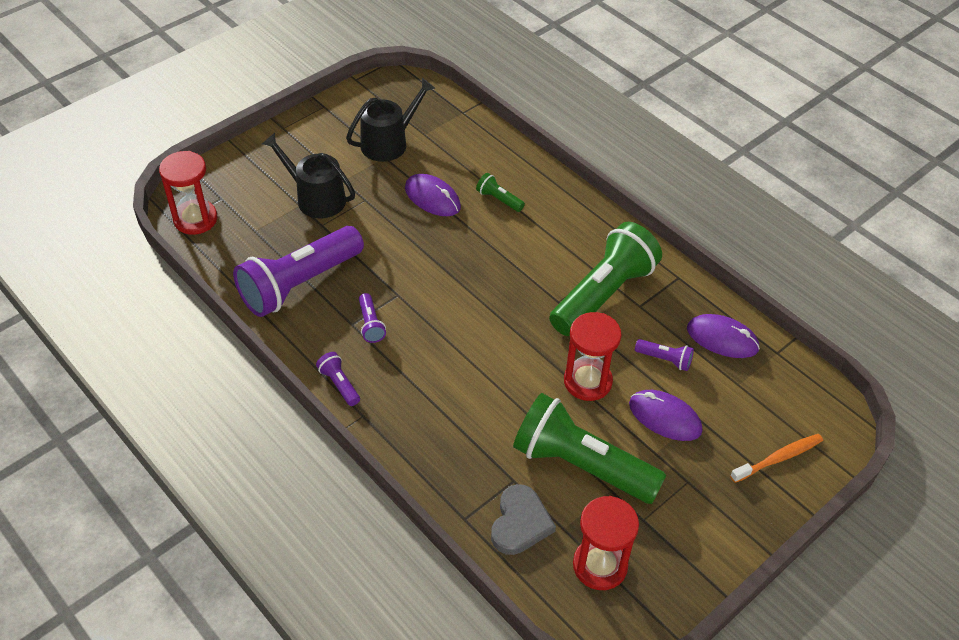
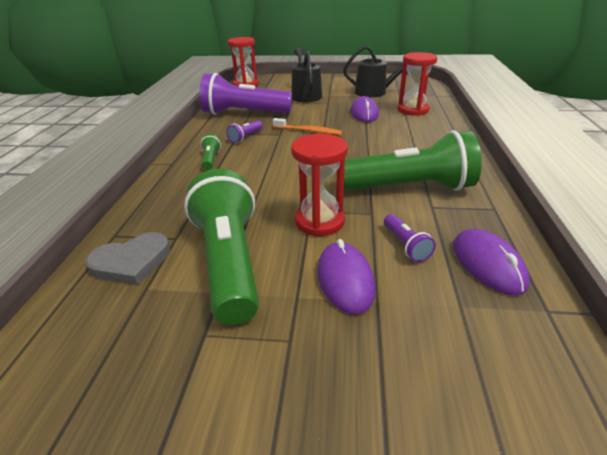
camera: 50 degrees right, 15 degrees down
(339, 384) = (187, 148): purple flashlight -> none
(499, 199) = (404, 126): green flashlight -> green flashlight (210, 159)
(600, 565) = (115, 335): red hourglass -> red hourglass (413, 110)
(778, 458) = (423, 405): orange toothbrush -> orange toothbrush (308, 131)

